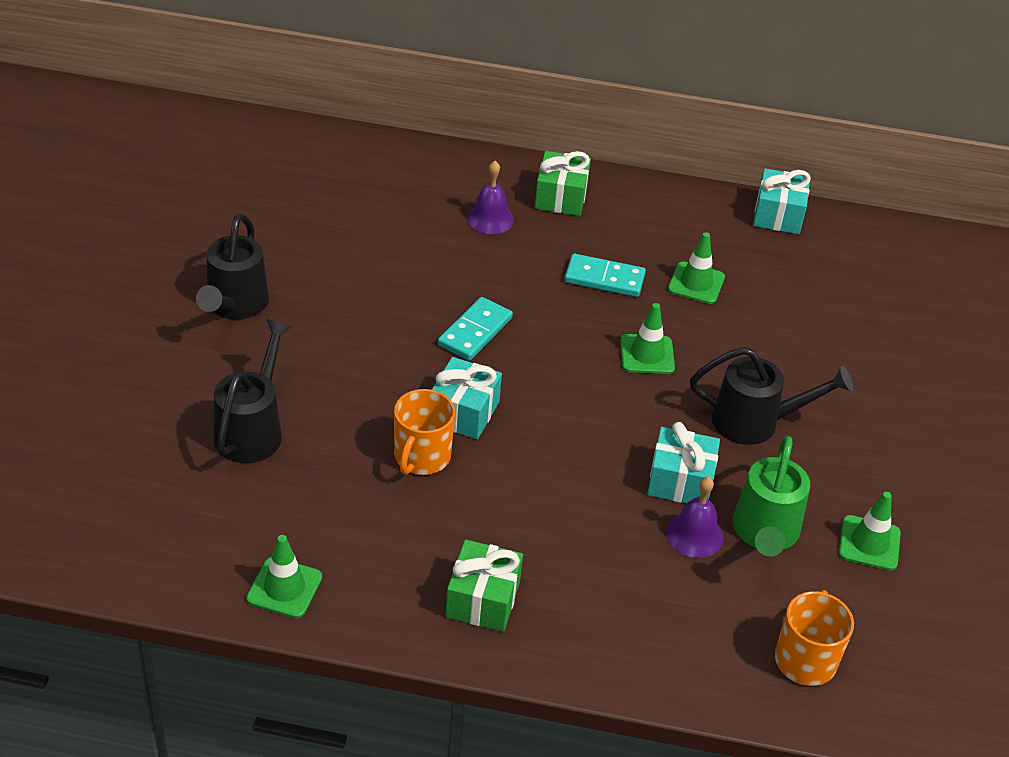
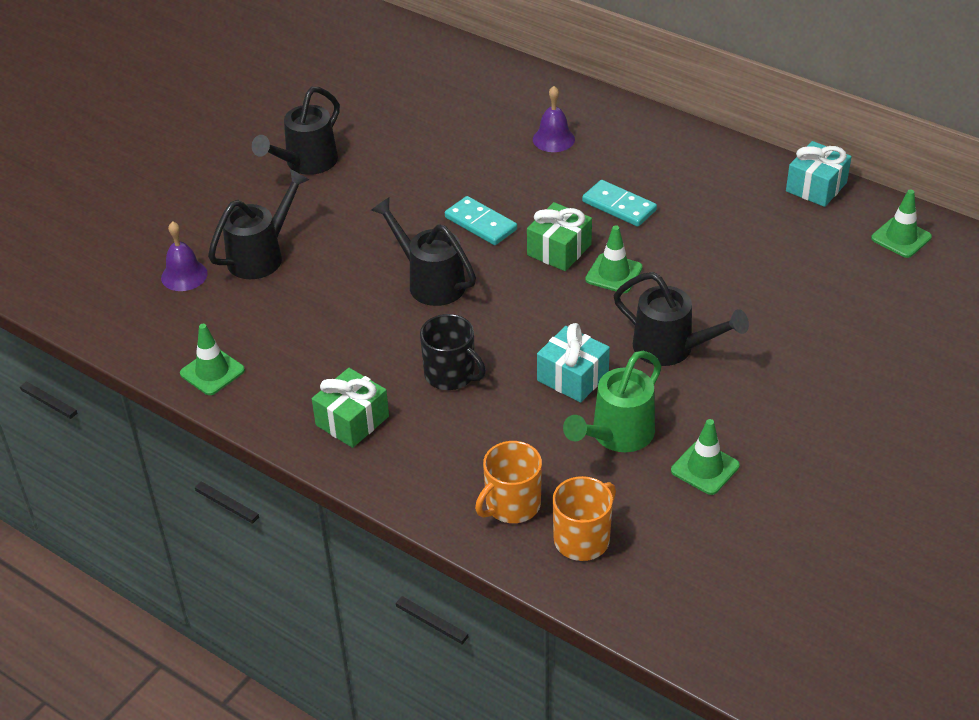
camera: 30 degrees right, 0 degrees up
(421, 457) = (375, 306): orange mug -> orange mug (512, 505)
(463, 412) = (430, 282): turquoise gift -> black watering can
(475, 331) = (481, 223): turquoise domino -> turquoise domino turned 75 degrees clockwise
(554, 514) = (451, 374): none -> black mug
(560, 197) = (626, 134): green gift -> green gift (559, 250)
(694, 535) = (555, 420): purple bell -> purple bell (184, 275)
(696, 283) = (698, 227): green traffic cone -> green traffic cone (901, 238)

